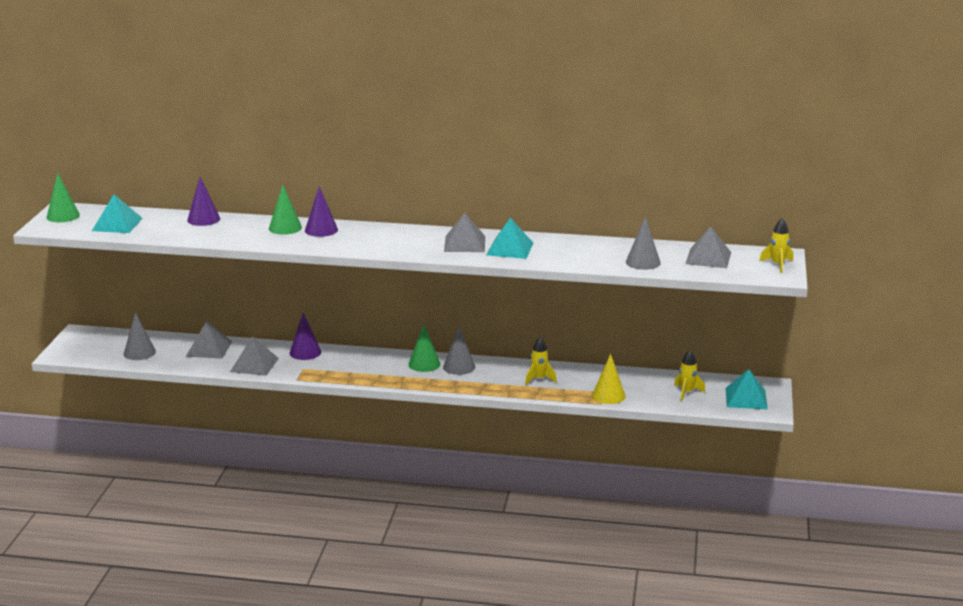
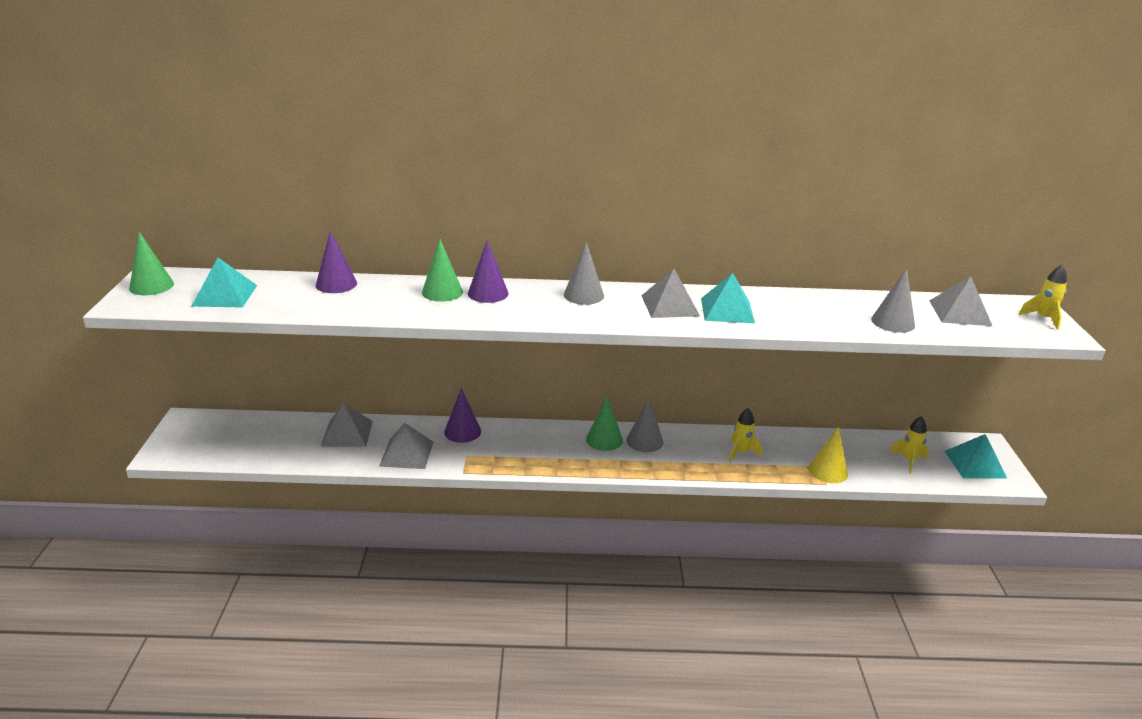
camera: 10 degrees left, 5 degrees up
(139, 352) = (263, 444): grey cone -> grey cone (583, 295)

